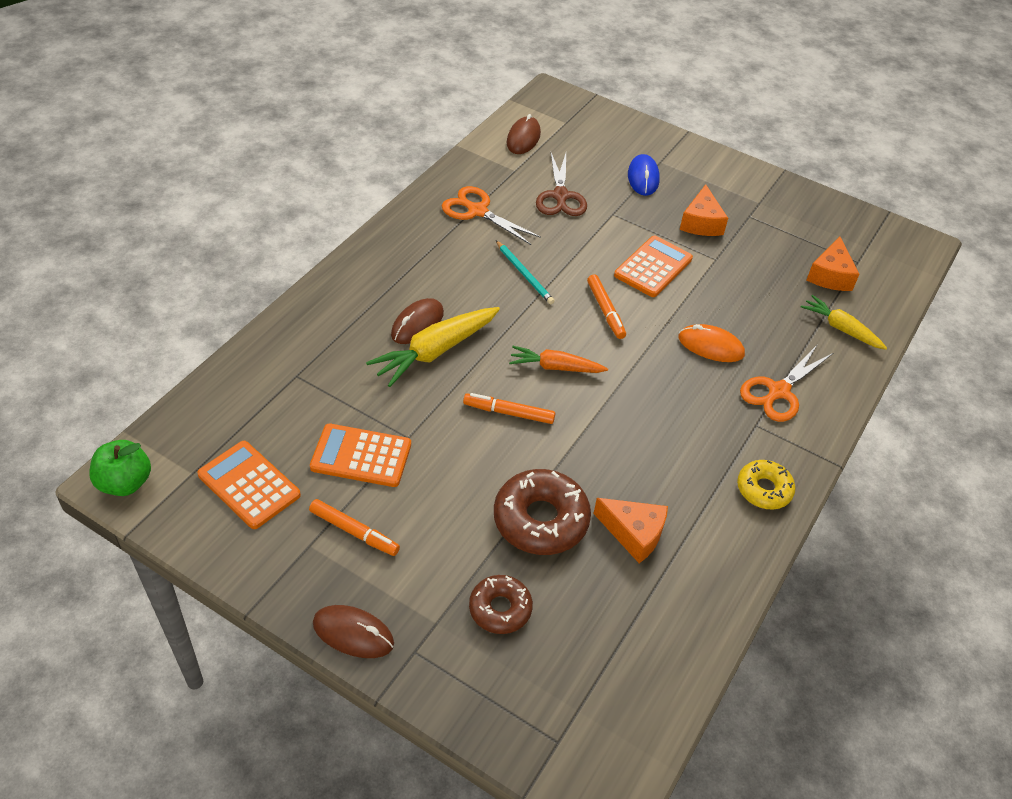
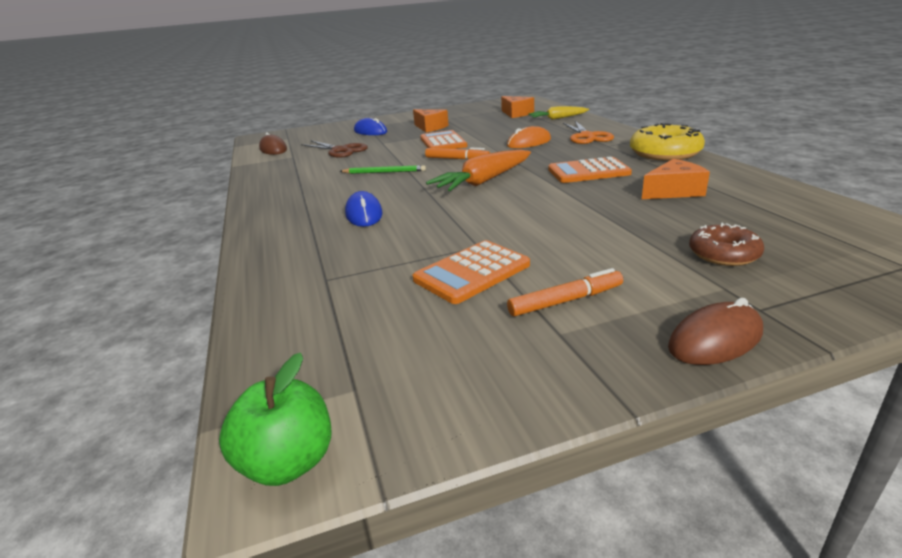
camera: 45 degrees left, 20 degrees down
(249, 485) = (427, 349): orange calculator -> orange calculator (588, 171)
(417, 324) = (364, 214): brown mouse -> blue mouse
(435, 351) = (403, 214): yellow carrot -> none
(477, 211) = (301, 172): orange scissors -> none
(509, 413) = (506, 204): orange marker -> none
(524, 274) = (384, 172): turquoise pencil -> green pencil
(540, 520) = (631, 217): brown donut -> none
(555, 367) = (484, 181): orange carrot -> orange carrot, size x1.56
(764, 489) = (664, 153): yellow donut -> yellow donut, size x1.63

